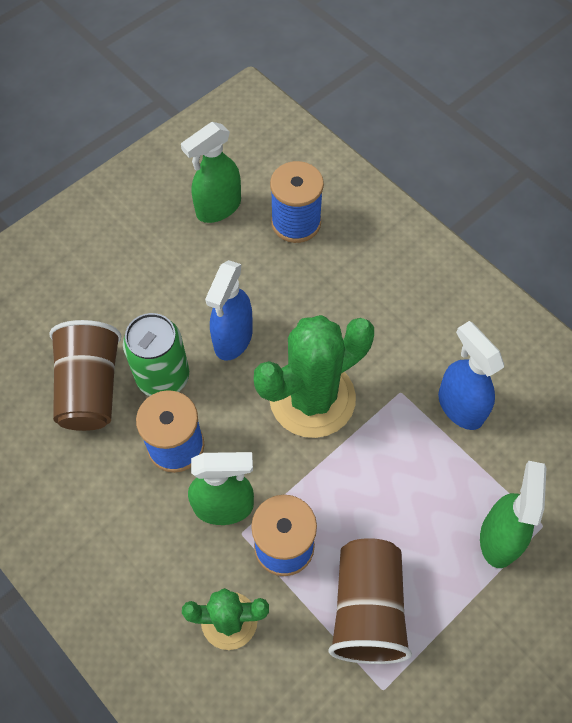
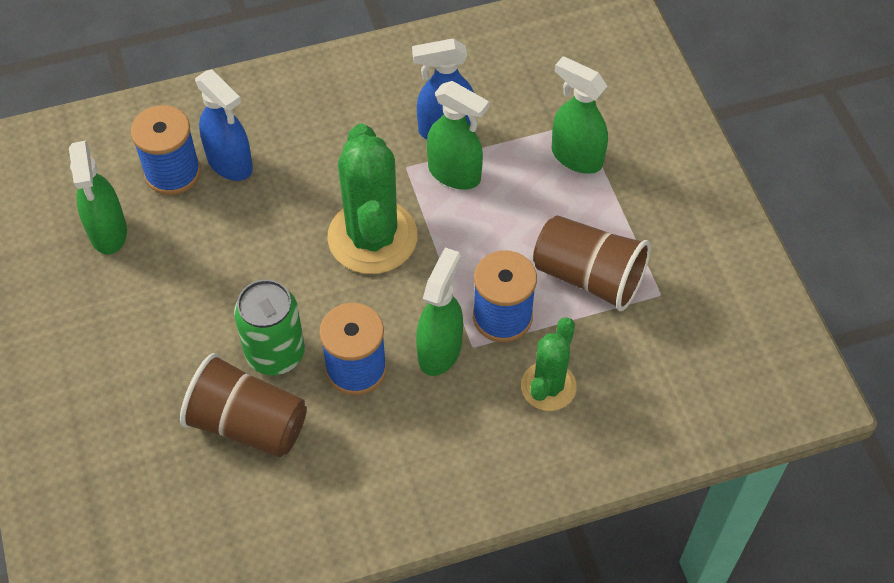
camera: 65 degrees left, 5 degrees down
(233, 339) = (270, 277): blue spray bottle -> blue spray bottle (230, 163)
(416, 436) = (455, 174): none -> green spray bottle

